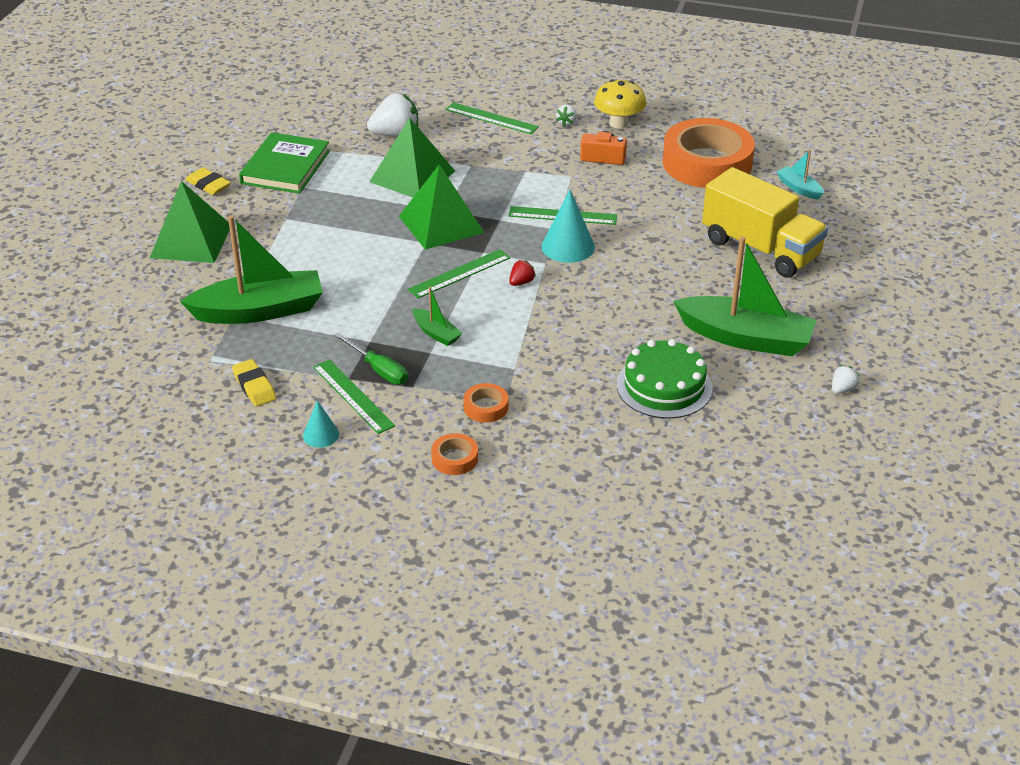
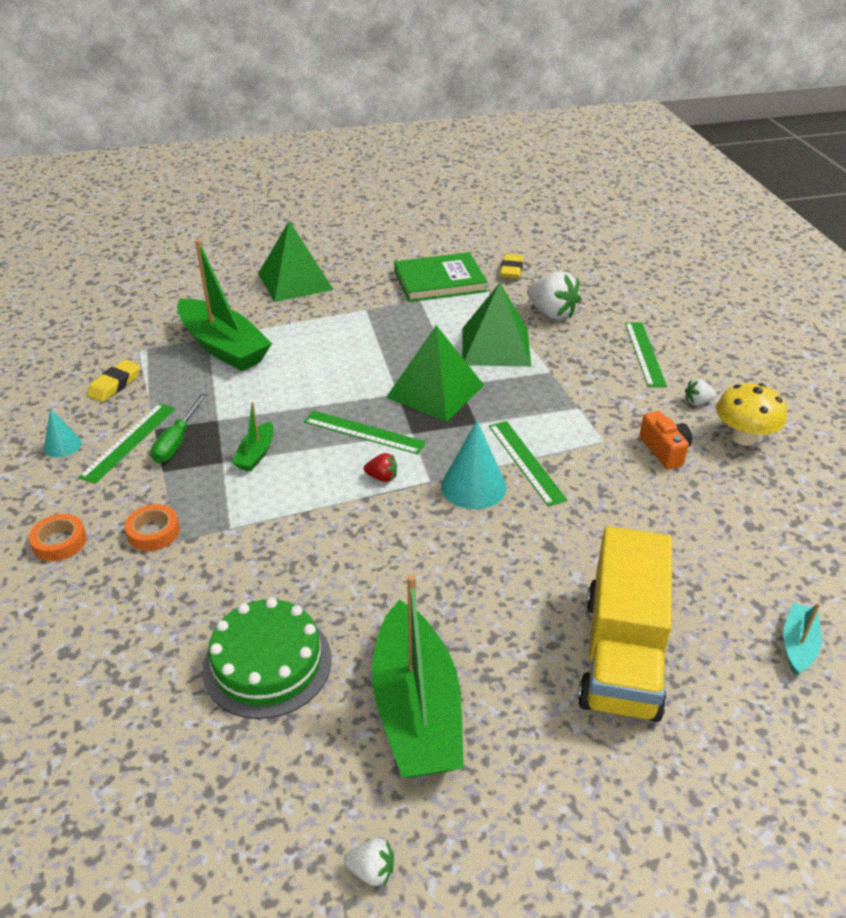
camera: 60 degrees right, 0 degrees up
(208, 185) = (378, 259): yellow eraser -> yellow eraser (511, 270)
(707, 163) = (751, 536): orange tape -> none

